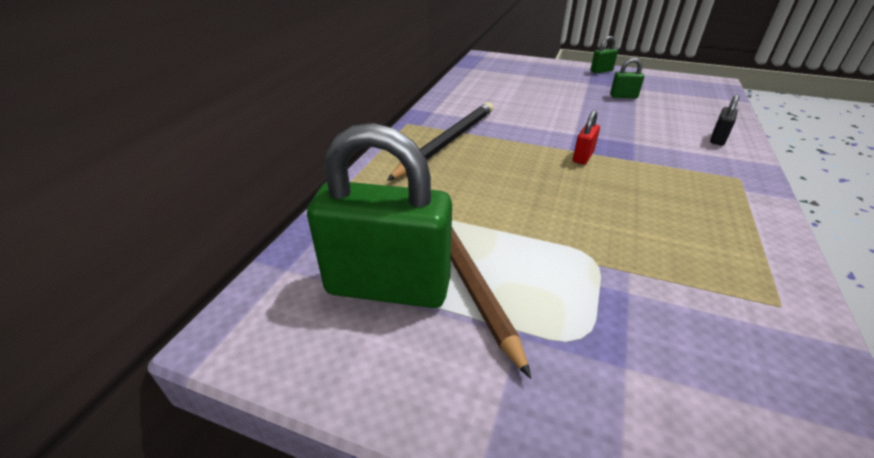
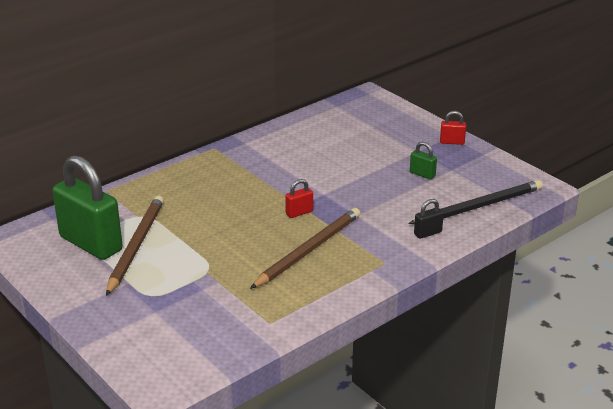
camera: 30 degrees right, 5 degrees down
(447, 142) = (222, 172): black pencil -> black pencil (478, 206)
(601, 71) = (452, 142): green padlock -> red padlock
(656, 192) = (308, 250): none -> brown pencil

